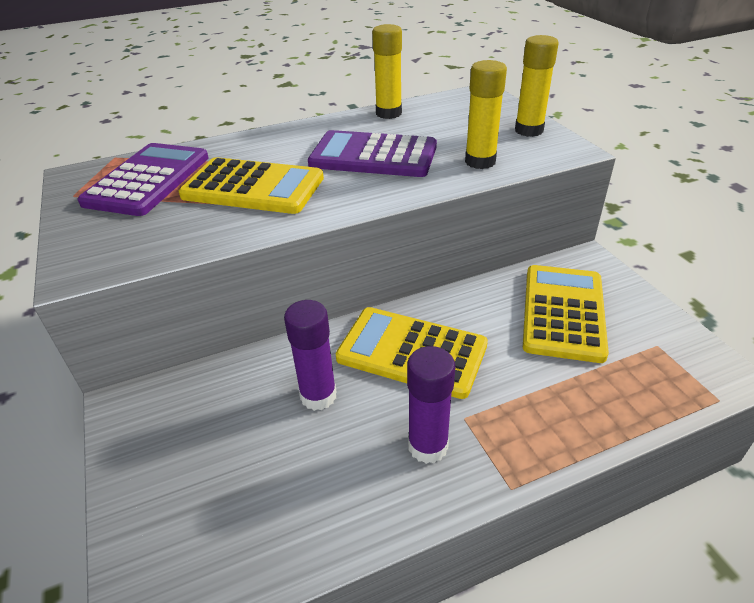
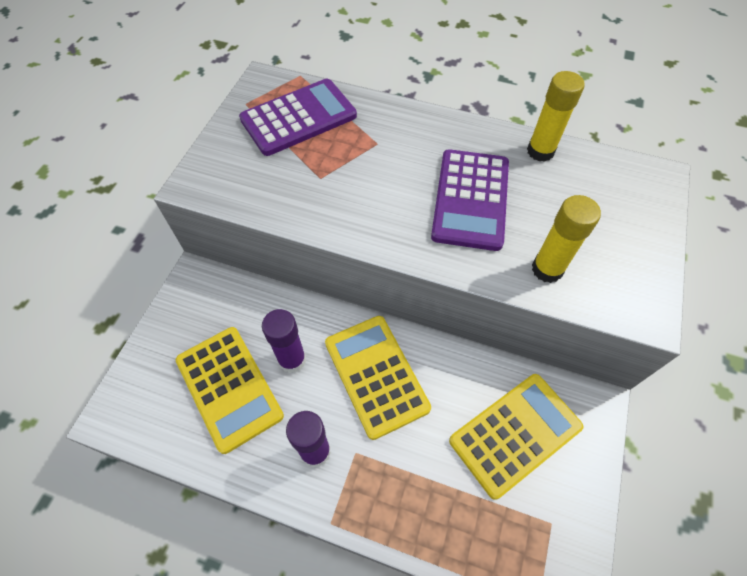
camera: 40 degrees right, 20 degrees up
(253, 187) = (354, 175): yellow calculator -> yellow calculator (229, 388)
(373, 156) = (470, 199): purple calculator -> purple calculator turned 135 degrees counterclockwise
(529, 130) = (639, 260): yellow glue stick -> none

